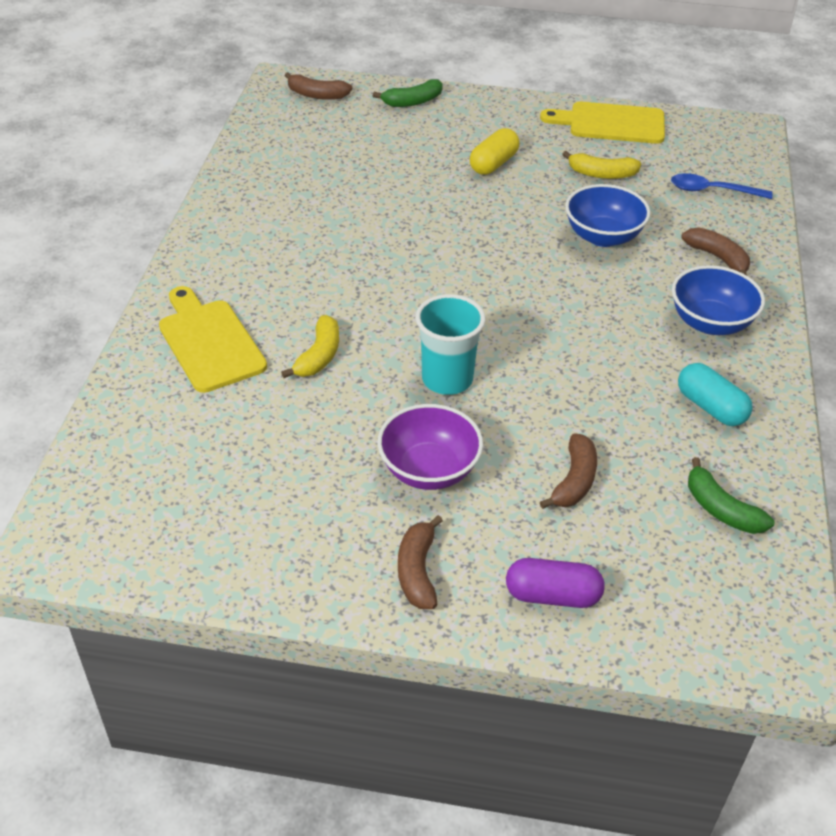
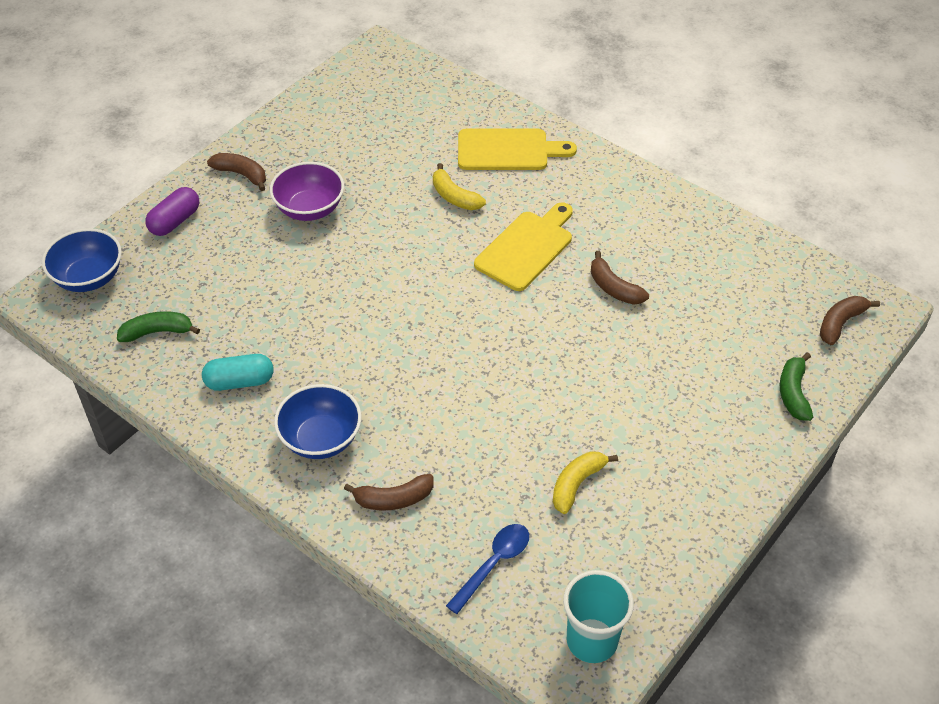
camera: 120 degrees right, 5 degrees up
(447, 379) = (382, 251): turquoise cup -> turquoise cup (592, 641)
(493, 164) = (642, 406): yellow capsule -> none
(574, 481) = (242, 272): brown banana -> brown banana (614, 288)
(603, 236) = (479, 429): blue bowl -> blue bowl (89, 278)
(611, 123) = (667, 548): yellow cutting board -> yellow cutting board (527, 248)

